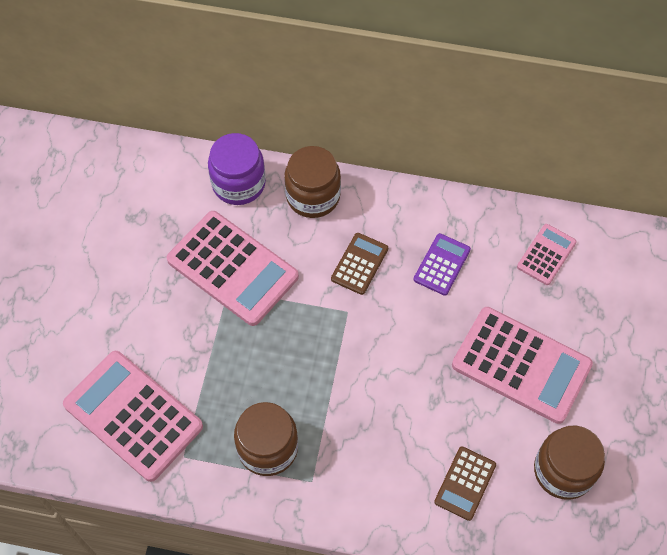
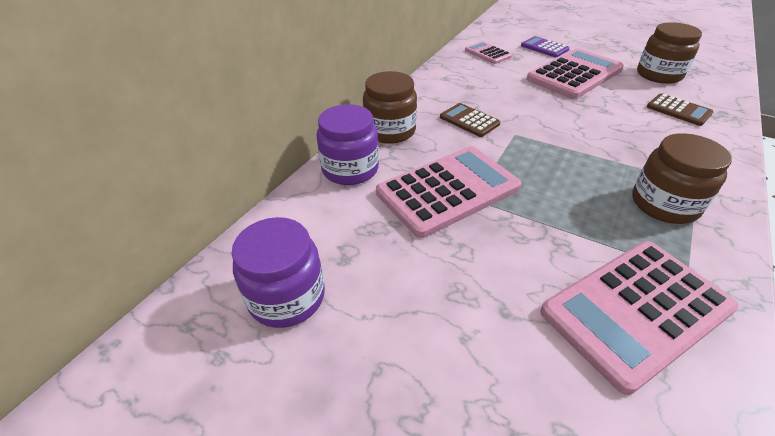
camera: 70 degrees left, 20 degrees down
(87, 196) = (287, 297): none -> purple jar
(442, 264) = (482, 88): purple calculator -> purple calculator (544, 48)

